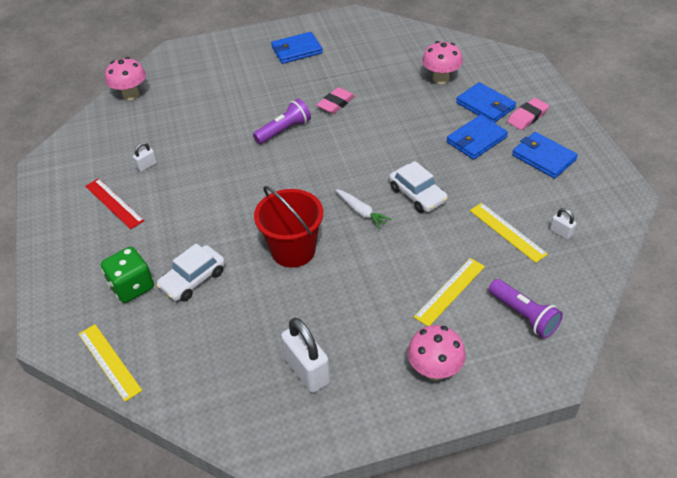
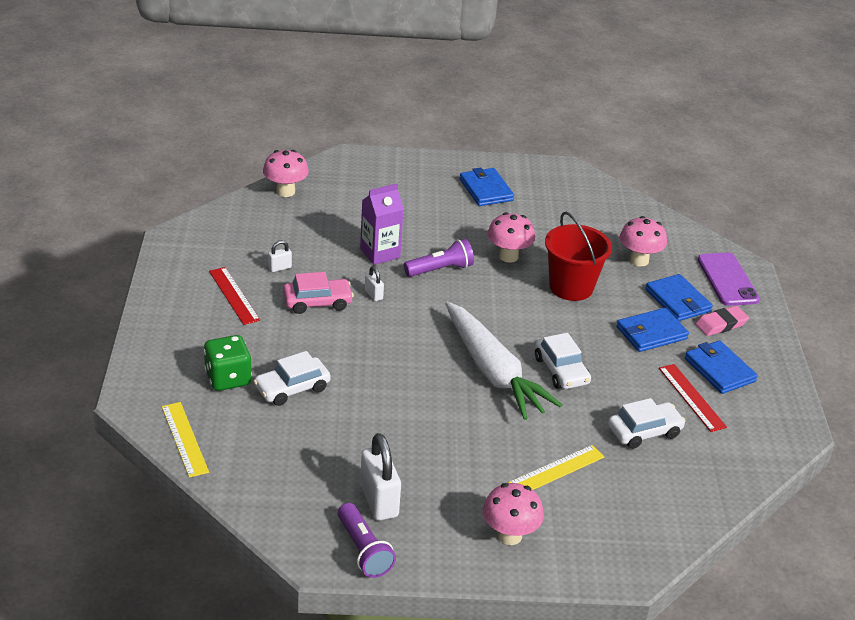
camera: 10 degrees right, 10 degrees down
(189, 189) = (317, 302): none -> pink car
(228, 129) = (380, 253): none -> purple carton
(293, 250) = (406, 389): red bucket -> red bucket (571, 287)
(296, 50) = (486, 190): blue wallet -> blue wallet turned 75 degrees clockwise
(336, 103) = (508, 256): pink eraser -> pink mushroom
(361, 212) = (493, 371): white carrot -> white carrot, size x2.37
(507, 232) = (644, 431): yellow ruler -> white car
(516, 77) = (727, 280): none -> purple phone
(524, 315) = (625, 512): purple flashlight -> purple flashlight (363, 550)
(532, 188) = (691, 397): none -> red ruler
(561, 233) = (703, 448): white padlock -> white padlock (373, 294)

